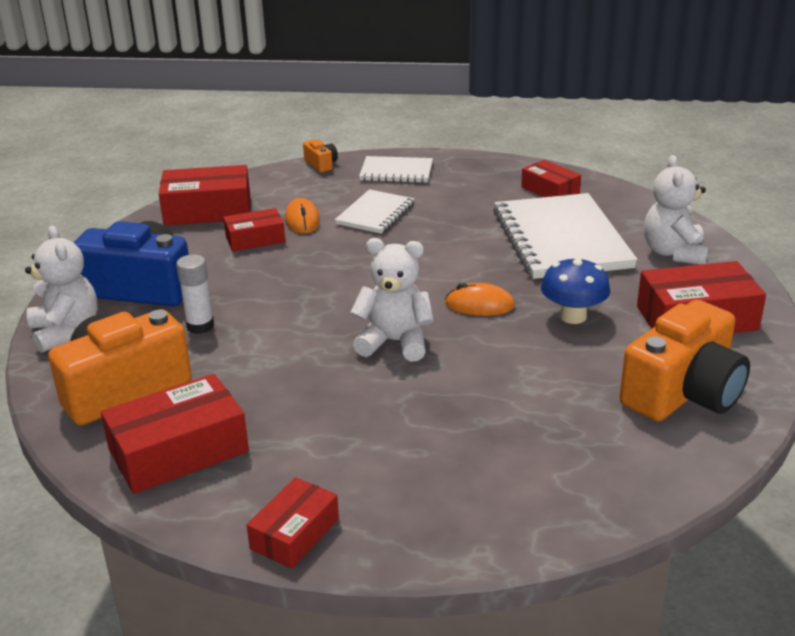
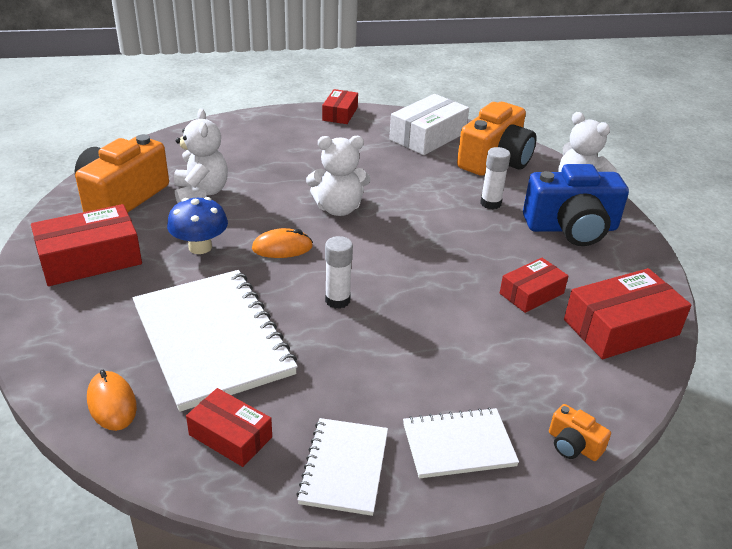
camera: 160 degrees right, 5 degrees up
(179, 451) = (427, 136): red box -> white box
(302, 220) = (508, 327): orange mouse -> orange mouse (112, 403)
(375, 214) = (435, 350): white notebook -> white notebook (344, 467)
(440, 254) = (337, 300): none -> white glue stick
(673, 253) = (87, 337): white teddy bear -> white teddy bear (201, 193)

